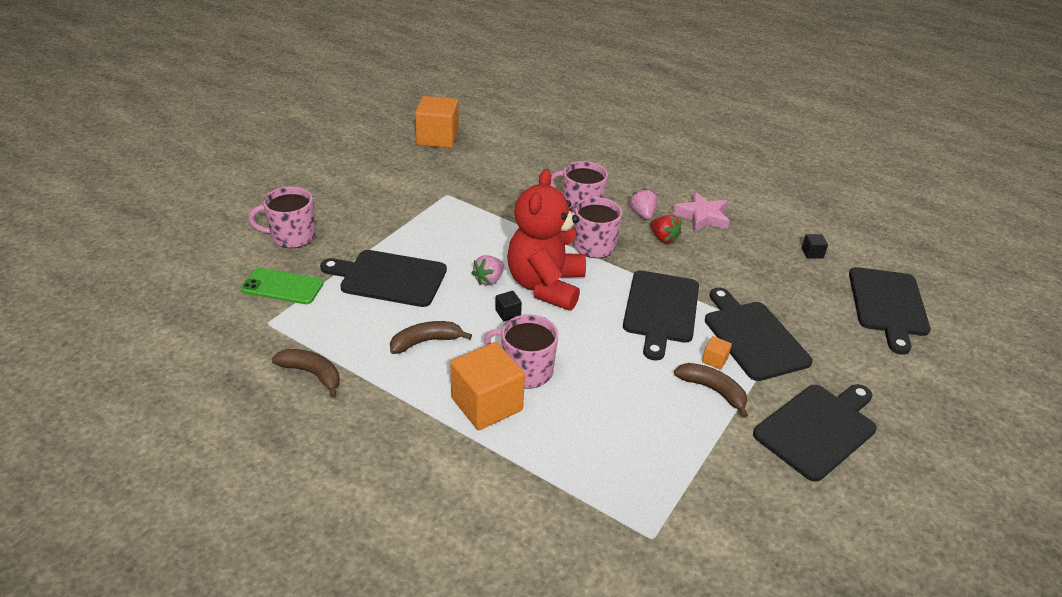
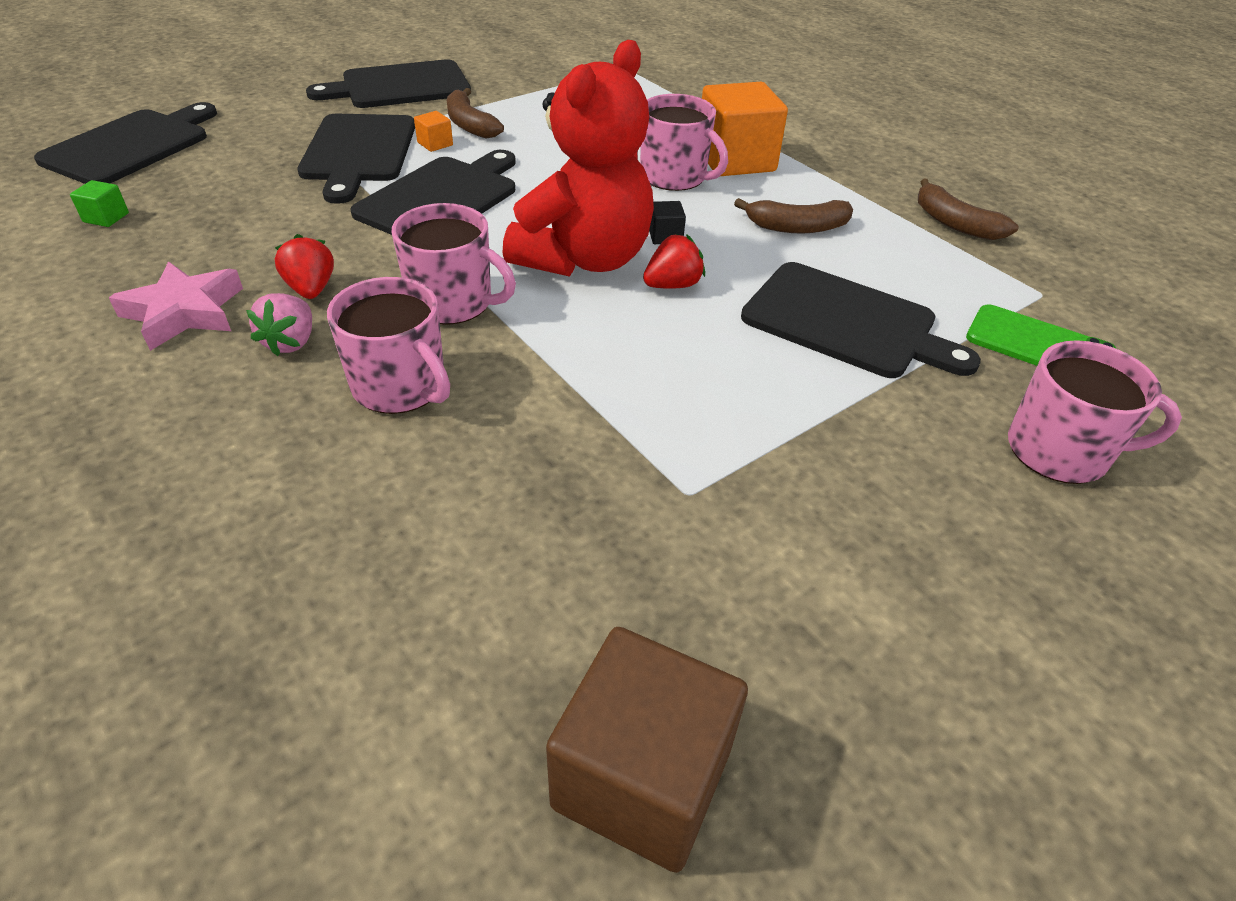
camera: 160 degrees left, 5 degrees up
(437, 138) = (642, 778): orange cube -> brown cube
(489, 280) = (672, 285): pink strawberry -> red strawberry
(812, 253) = (106, 217): black cube -> green cube

